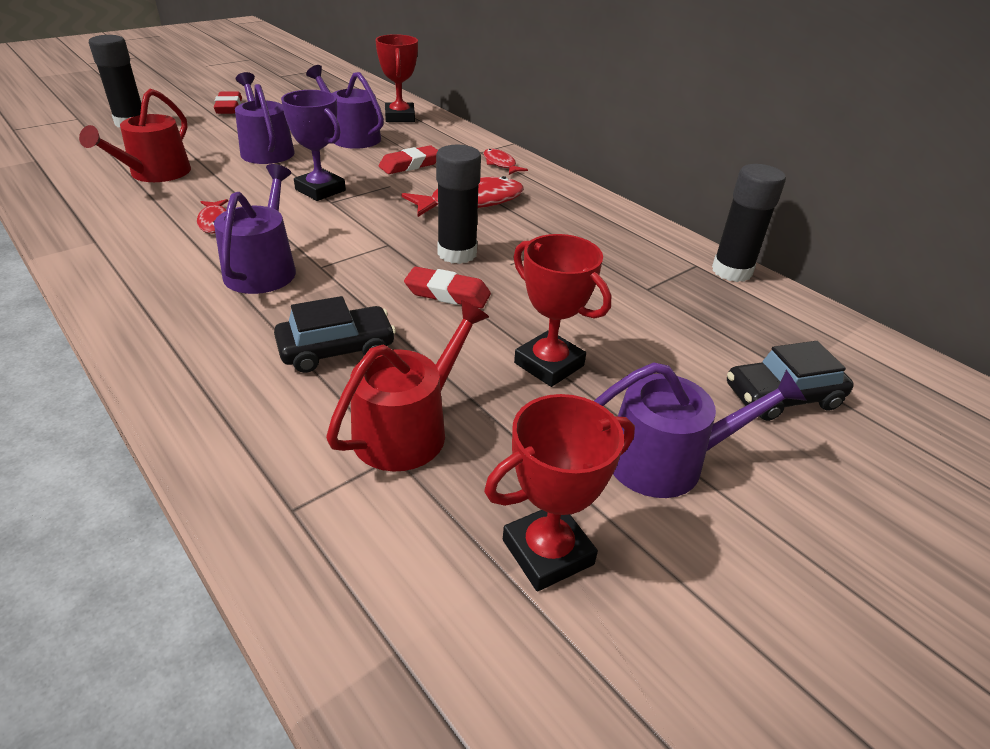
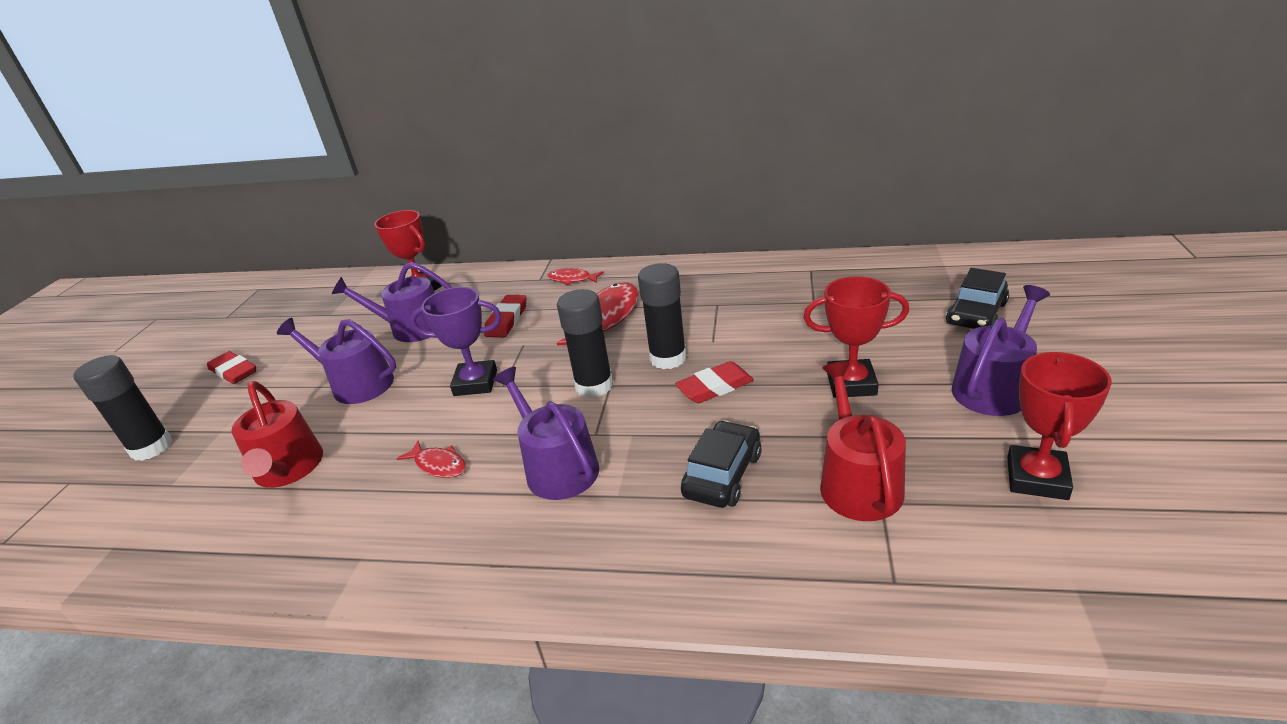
camera: 35 degrees left, 5 degrees down
(731, 271) = (834, 261): black glue stick -> black glue stick (594, 386)

